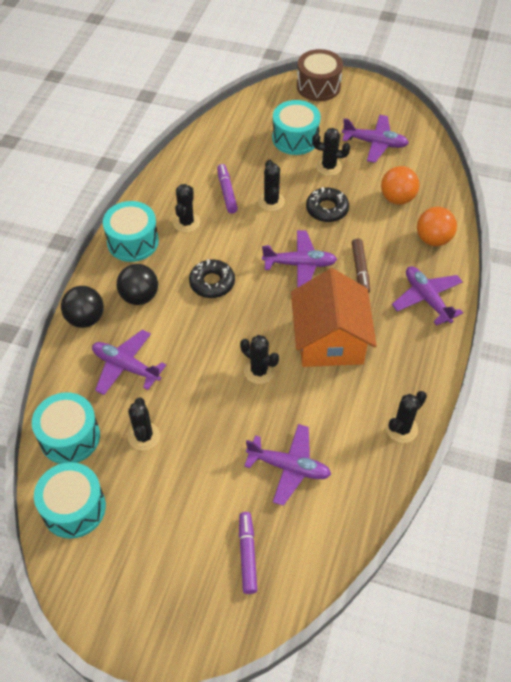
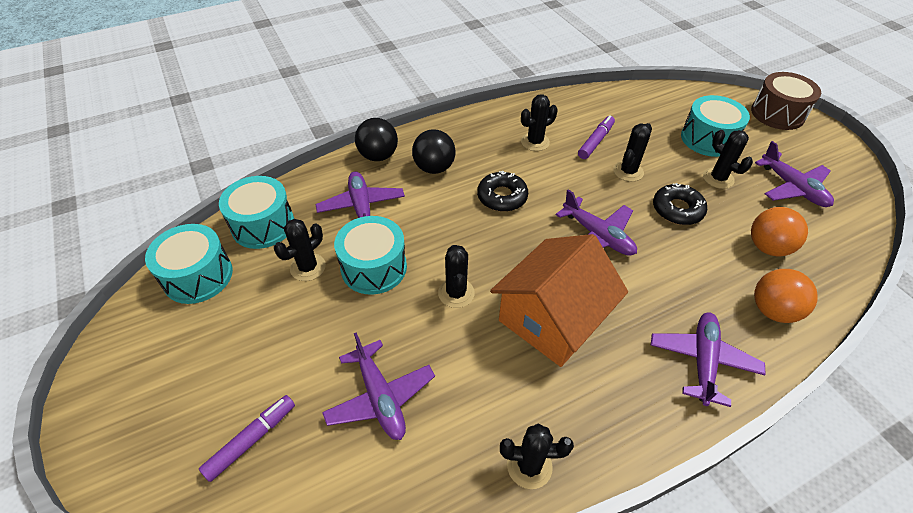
camera: 45 degrees right, 5 degrees down
(133, 242) = (477, 129): turquoise drum -> turquoise drum (374, 267)
(360, 270) = (654, 281): brown marker -> none

